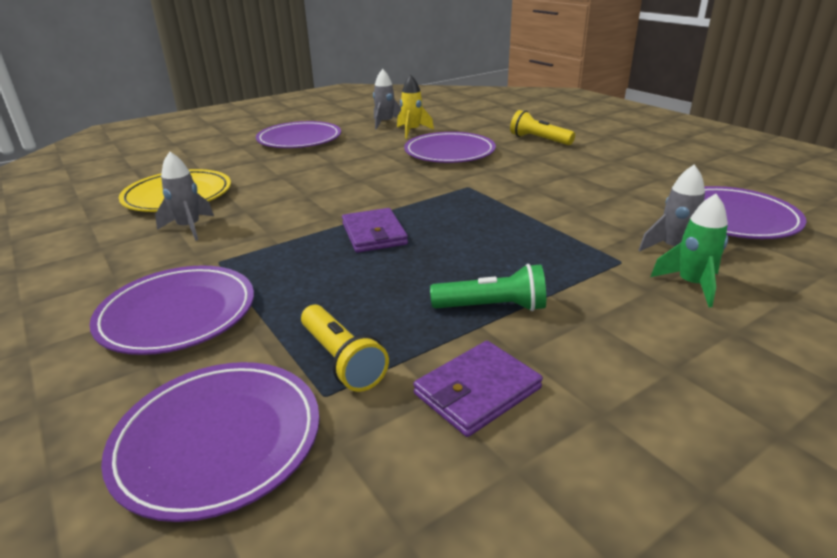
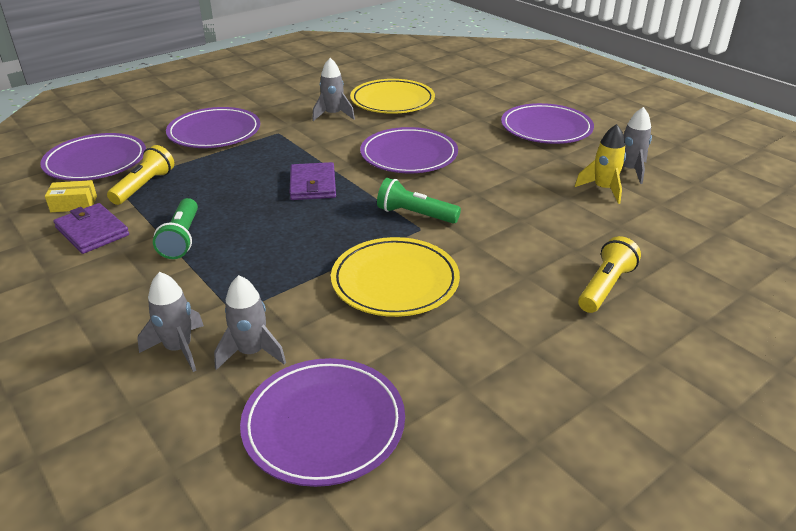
camera: 85 degrees right, 5 degrees up
(341, 360) = (144, 186): yellow flashlight -> yellow flashlight turned 150 degrees clockwise
(374, 234) = (313, 185): purple wallet -> purple wallet turned 75 degrees counterclockwise
(385, 434) = (74, 204): none -> yellow box
(444, 188) = (415, 214): none -> green flashlight
(449, 152) = (529, 216): purple plate -> purple plate (409, 155)
(550, 196) = (395, 281): none -> yellow plate
(692, 285) = (179, 349): green rocket -> grey rocket

